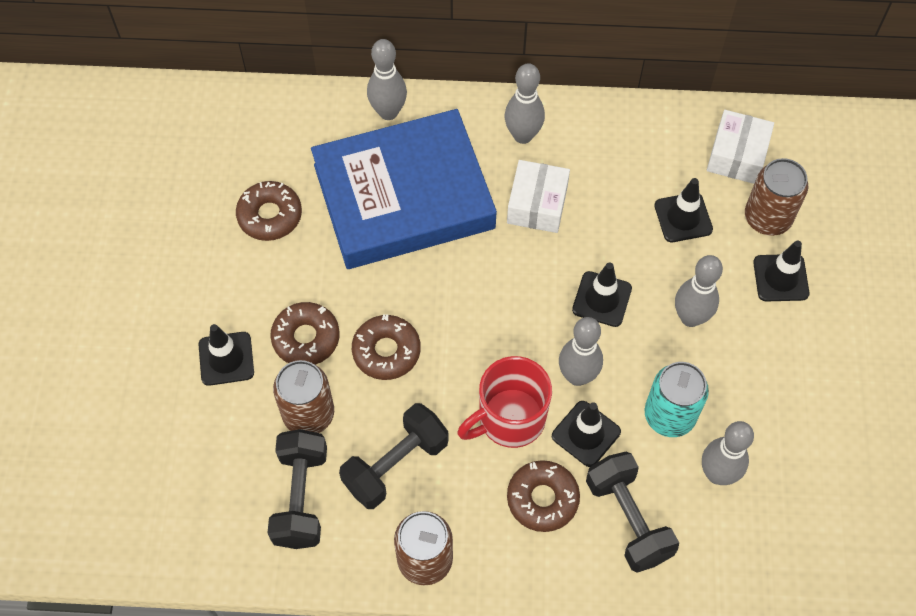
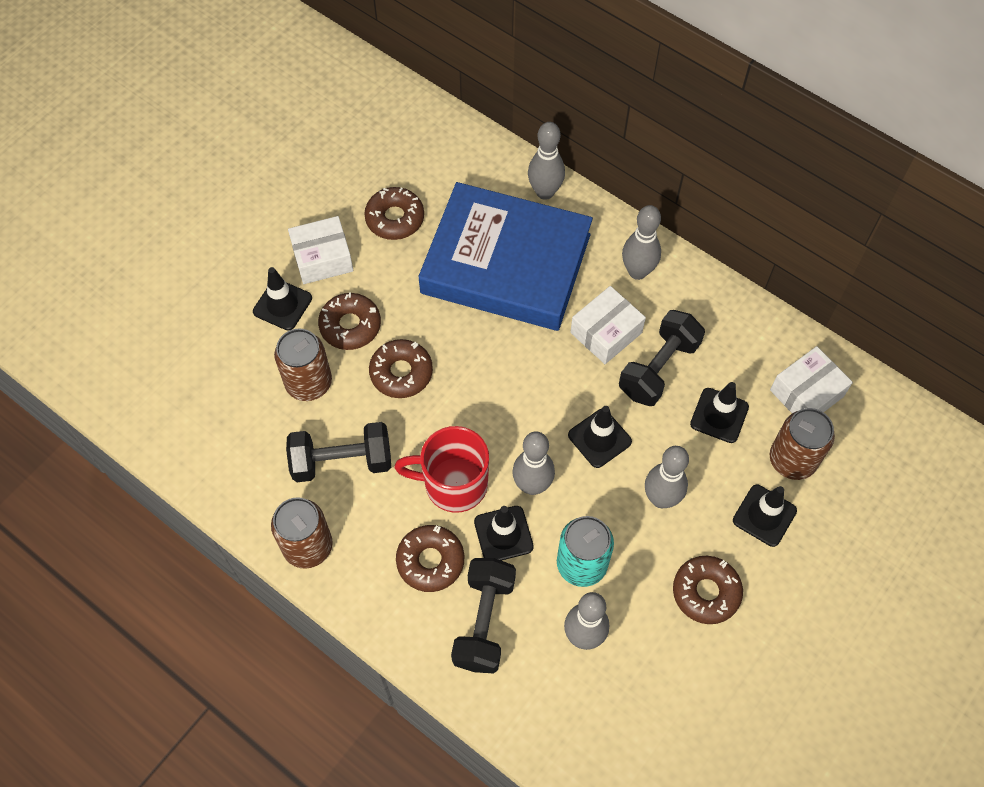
camera: 35 degrees right, 0 degrees up
(230, 292) = (322, 258): none -> white box
(301, 497) = (256, 440): black dumbbell -> black dumbbell (658, 368)
(784, 371) = (706, 592): none -> brown donut

